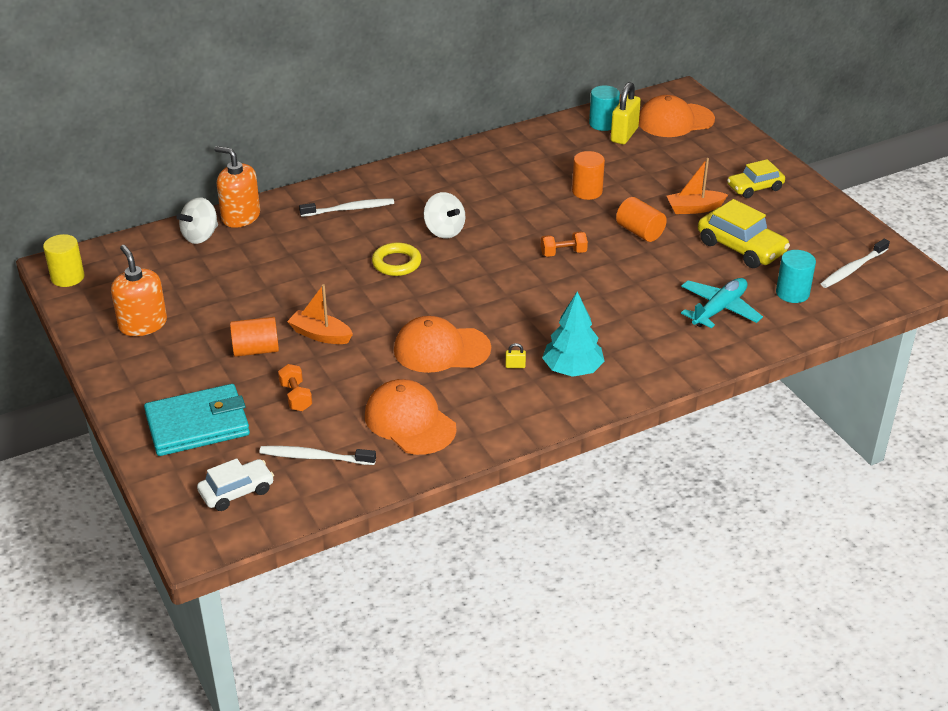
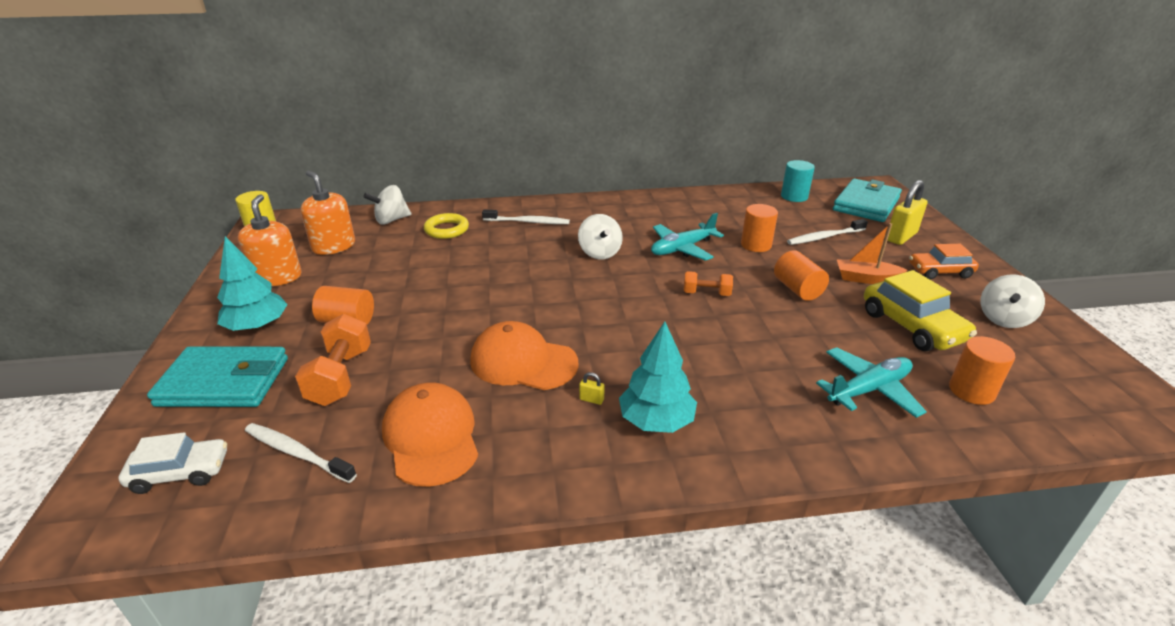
camera: 20 degrees right, 5 degrees down
(175, 374) = (257, 326): none -> turquoise tree
(241, 216) = (435, 212): orange soap dispenser -> orange soap dispenser (334, 246)
(296, 397) = (340, 377): orange dumbbell -> orange dumbbell, size x1.66
(320, 335) = (417, 320): orange boat -> none
(396, 263) = (537, 271): yellow ring -> yellow ring (446, 229)
(520, 210) = (682, 248): none -> turquoise plane
(624, 135) = (811, 207): yellow padlock -> yellow padlock (901, 237)
(675, 121) = (866, 204): orange cap -> turquoise wallet
(755, 188) = (940, 271): yellow car -> orange car
(792, 293) = (971, 391): turquoise cylinder -> orange cylinder
(810, 225) = (1003, 319): none -> white spinning top
(853, 269) = (1059, 378): white toothbrush -> white toothbrush (824, 237)

